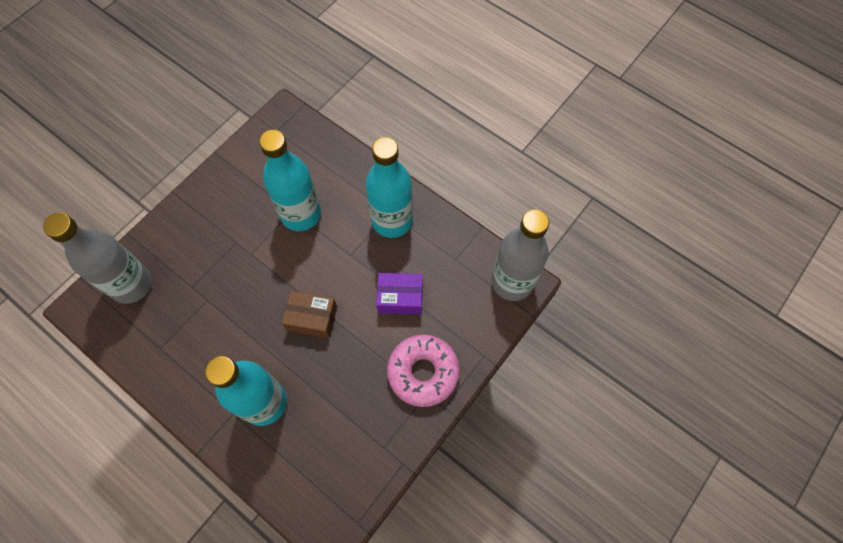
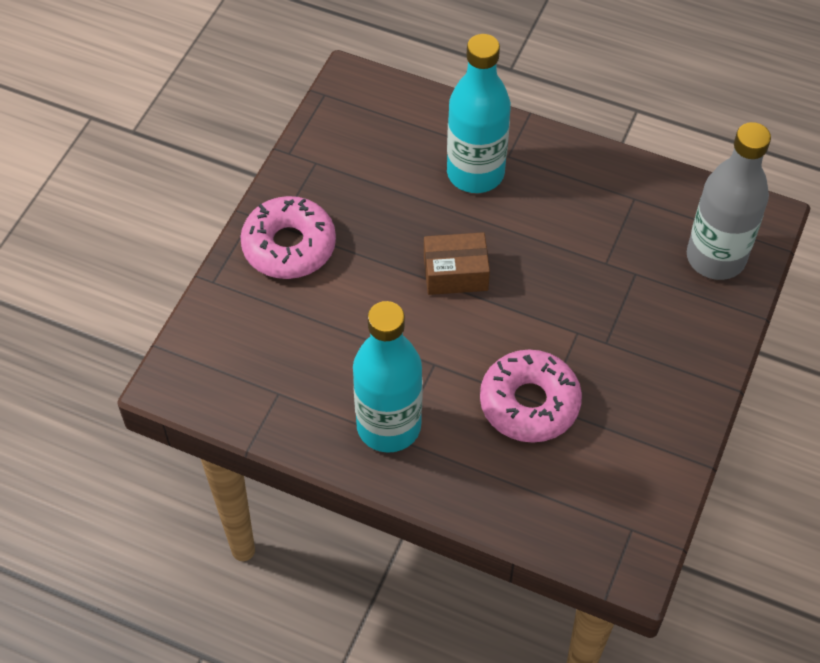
camera: 165 degrees right, 10 degrees down
(301, 214) = (529, 403): turquoise bottle -> pink donut
(400, 298) = (344, 324): purple box -> none
(512, 282) = (189, 381): grey bottle -> none

